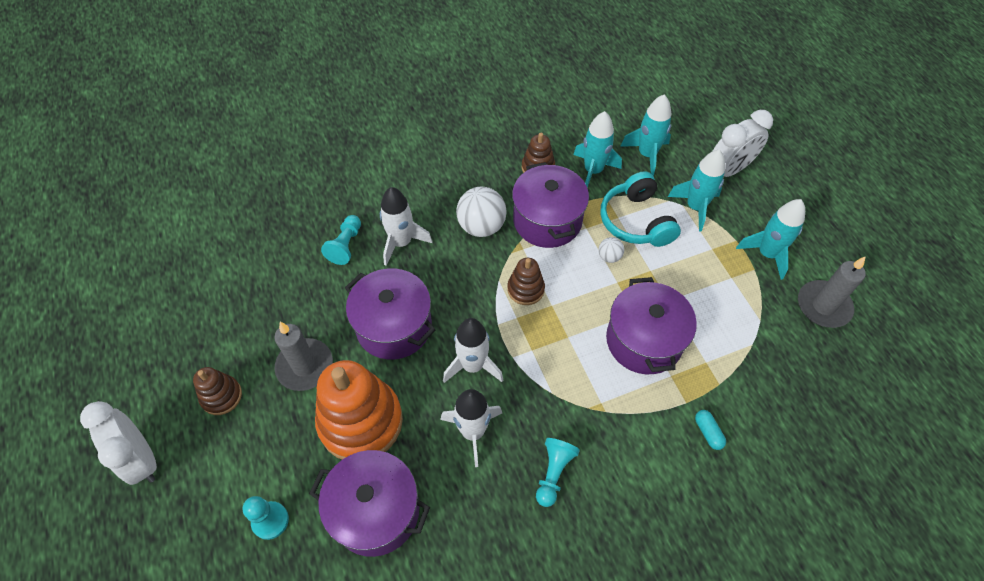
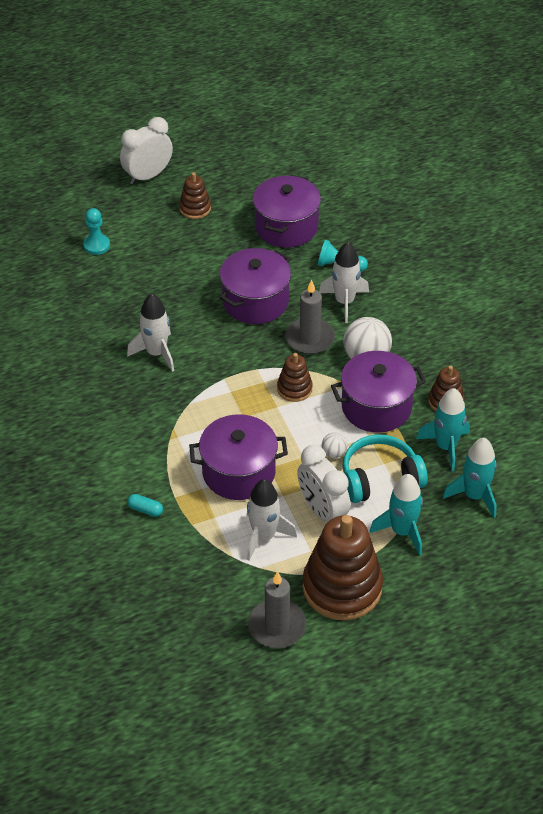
camera: 90 degrees right, 10 degrees down
(305, 366) = (219, 251): grey candle -> grey candle (309, 338)
(361, 421) = (169, 287): orange stacking toy -> none
(375, 511) = (97, 300): purple pot -> purple pot (286, 227)
(473, 366) = (216, 352): white rocket -> white rocket (264, 536)
(553, 473) = (118, 403): turquoise pawn -> none
(708, 432) = (145, 510): turquoise capsule -> turquoise capsule turned 45 degrees clockwise
(729, 170) = (459, 570): white clock -> white clock (322, 511)
(767, 254) = (342, 587): turquoise rocket -> brown stacking toy

